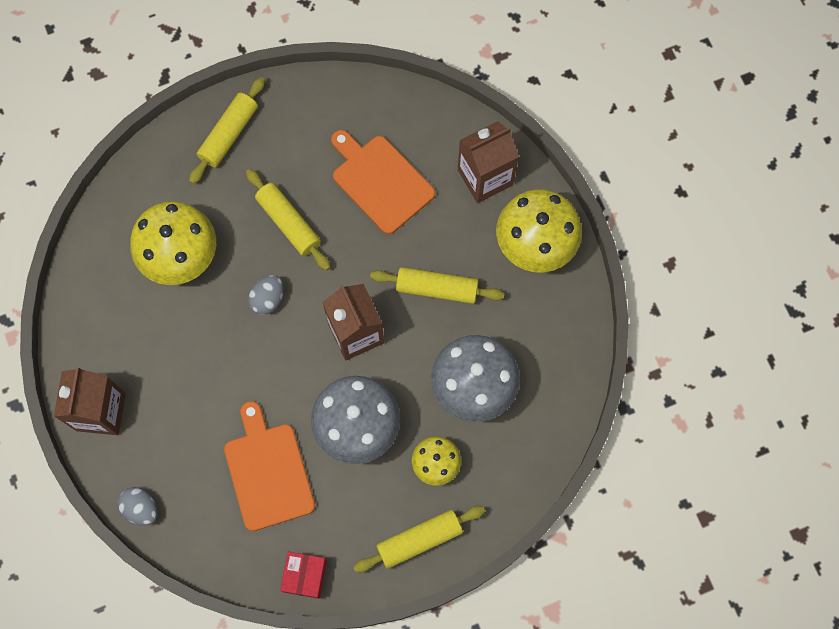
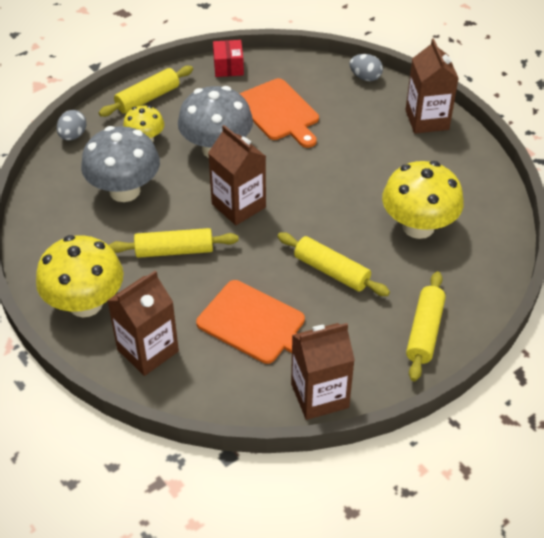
camera: 165 degrees right, 25 degrees down
(268, 299) = (326, 213): grey egg -> grey egg (73, 136)
(345, 95) = (319, 395): none -> brown carton

